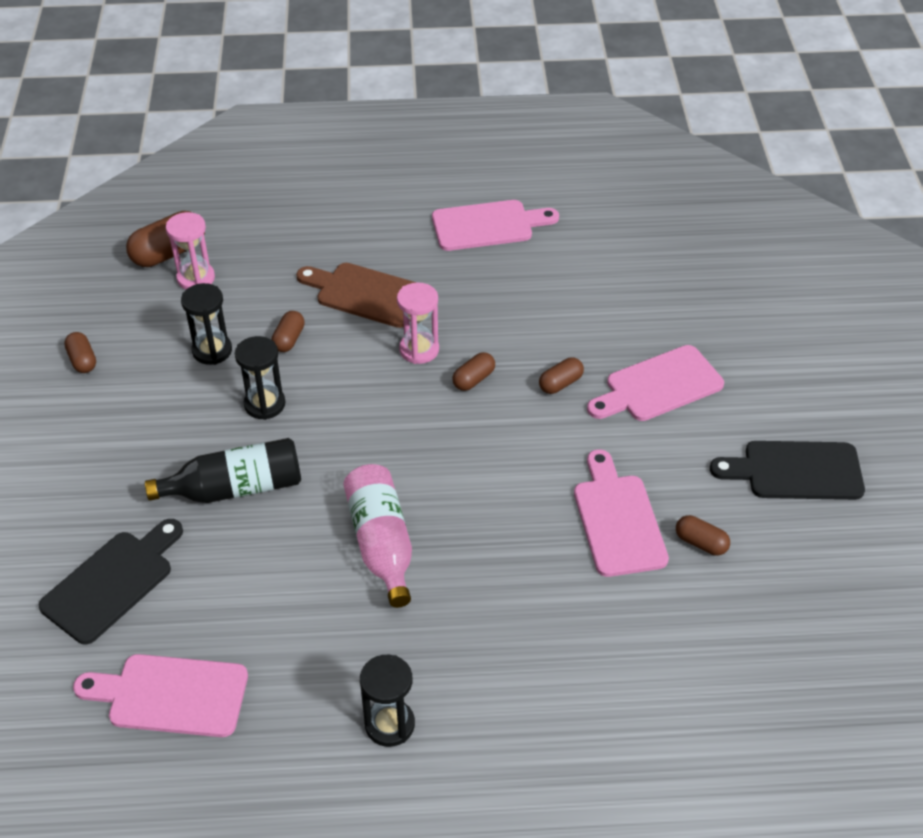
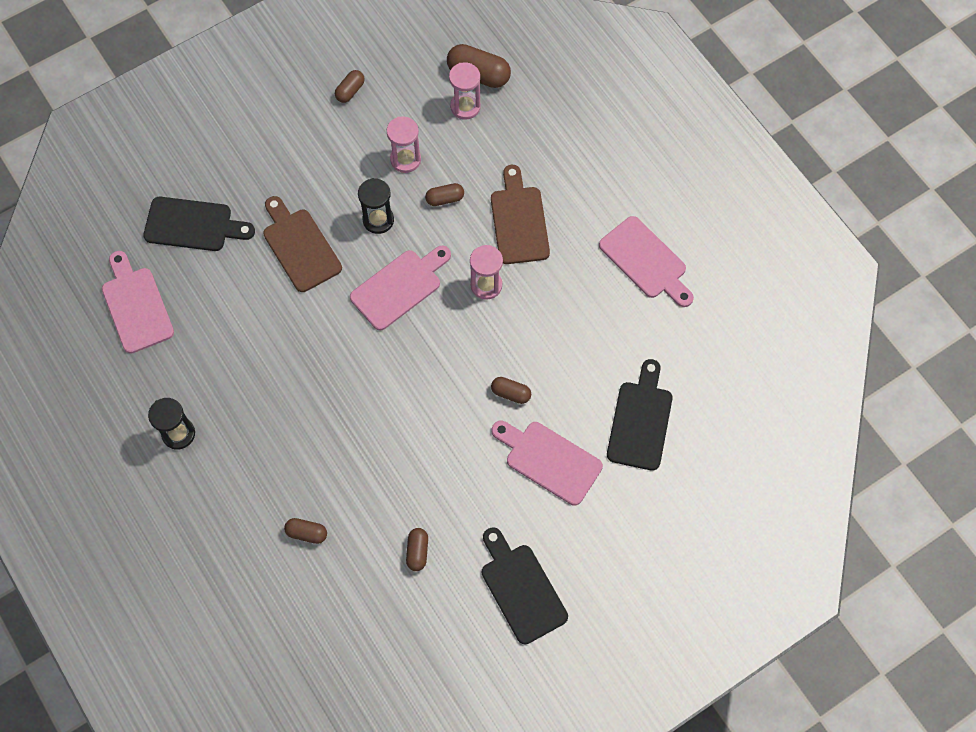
camera: 60 degrees right, 20 degrees up
(212, 350) = (405, 159): black hourglass -> pink hourglass
(235, 488) = (300, 246): black bottle -> brown cutting board
(381, 543) = (305, 356): pink bottle -> none
(473, 379) = (479, 335): brown capsule -> brown capsule (307, 533)
(618, 519) = (407, 489): pink cutting board -> pink cutting board (399, 287)
(659, 301) = (640, 421): none -> black cutting board

